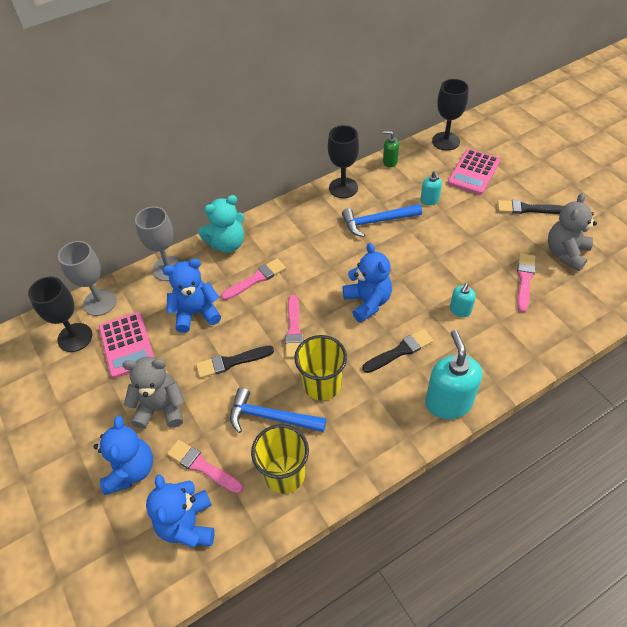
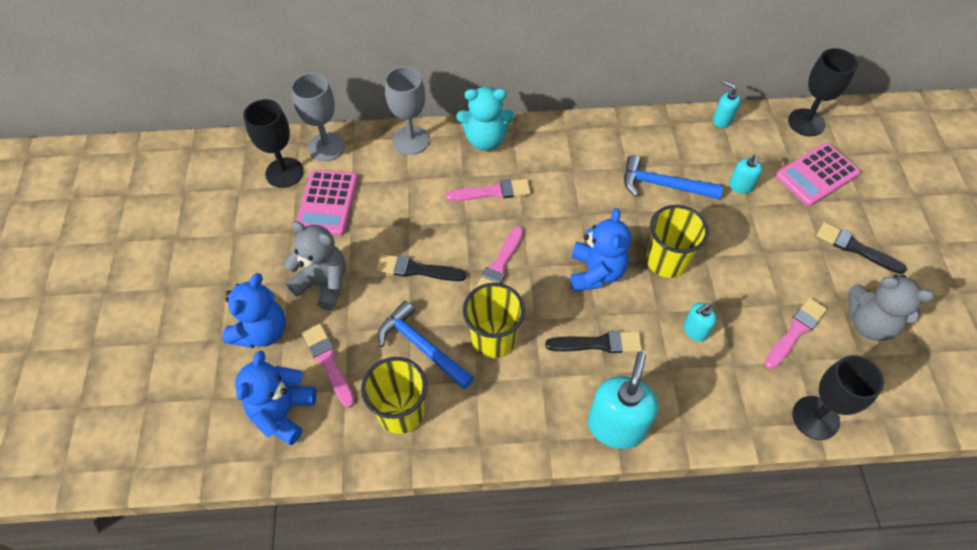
camera: 25 degrees right, 5 degrees up
(196, 313) = (411, 201): blue teddy bear -> none
(343, 188) = (648, 129): black goblet -> black goblet (815, 418)
(390, 162) = (722, 120): green soap dispenser -> turquoise soap dispenser
(411, 272) = (666, 261): none -> yellow cup
(566, 253) = (869, 323): grey teddy bear -> grey teddy bear turned 120 degrees counterclockwise

